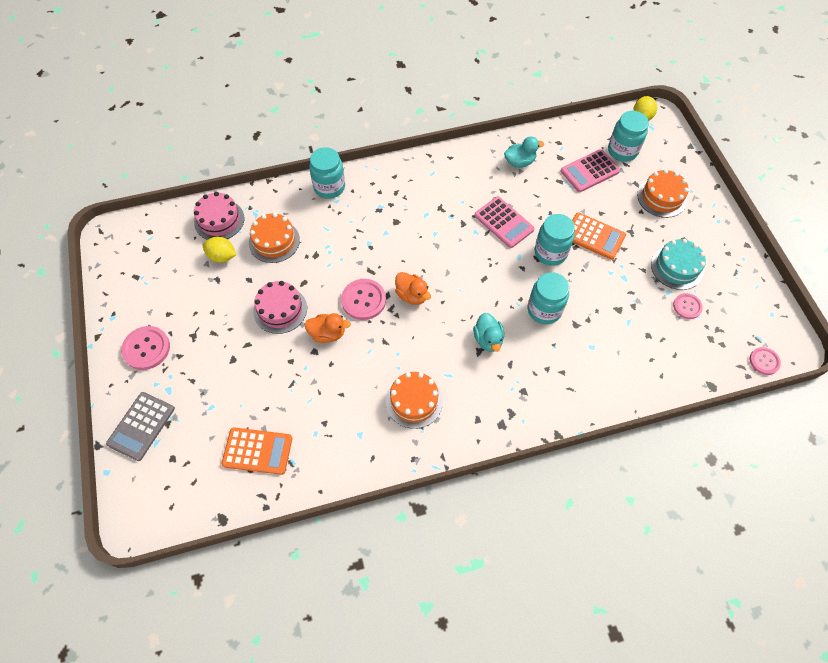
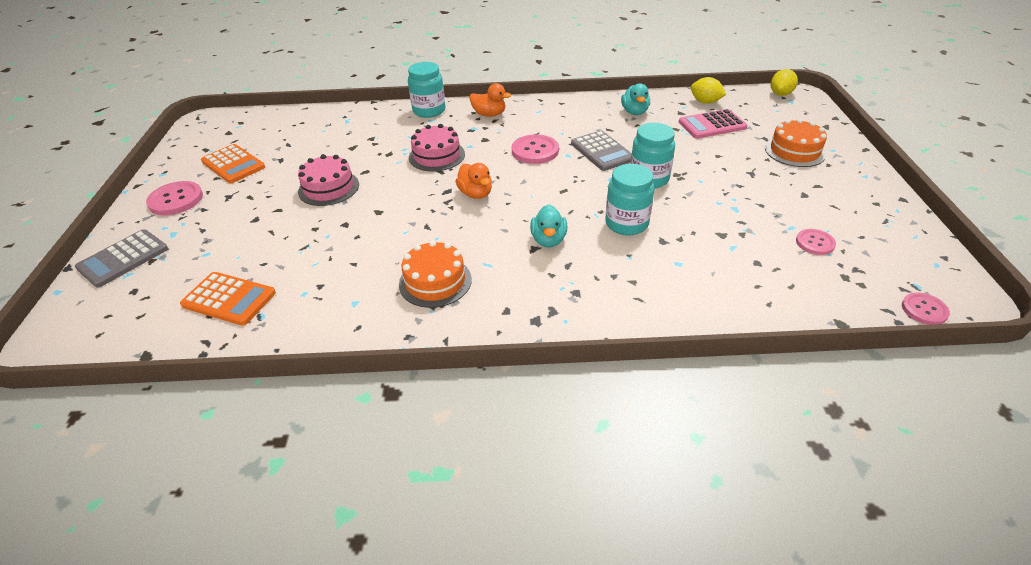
camera: 15 degrees right, 20 degrees down
(219, 220) = (310, 121): pink cake -> pink cake (436, 156)
(222, 256) = (296, 145): yellow lemon -> yellow lemon (705, 102)
(274, 241) = (353, 140): orange cake -> none
(327, 334) = (367, 212): orange duck -> orange duck (489, 114)
(363, 300) = (420, 191): pink button -> pink button (535, 151)
(504, 222) = (602, 151): pink calculator -> grey calculator
(519, 162) = (634, 112): turquoise duck -> turquoise duck turned 90 degrees clockwise
(594, 236) = (705, 172): orange calculator -> orange calculator (233, 164)
(622, 151) = (753, 114): turquoise jar -> none
(677, 267) = (805, 207): turquoise cake -> none

